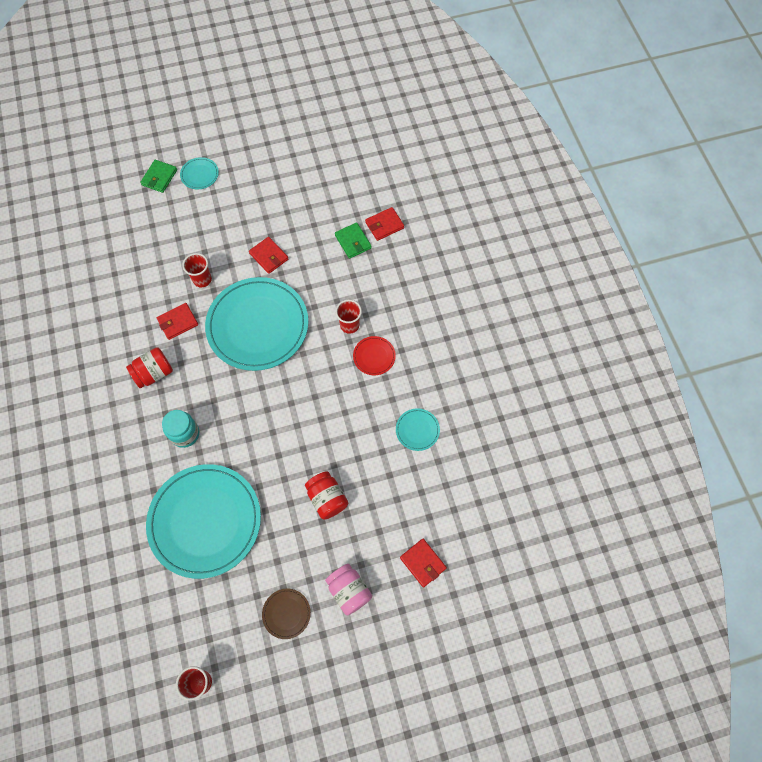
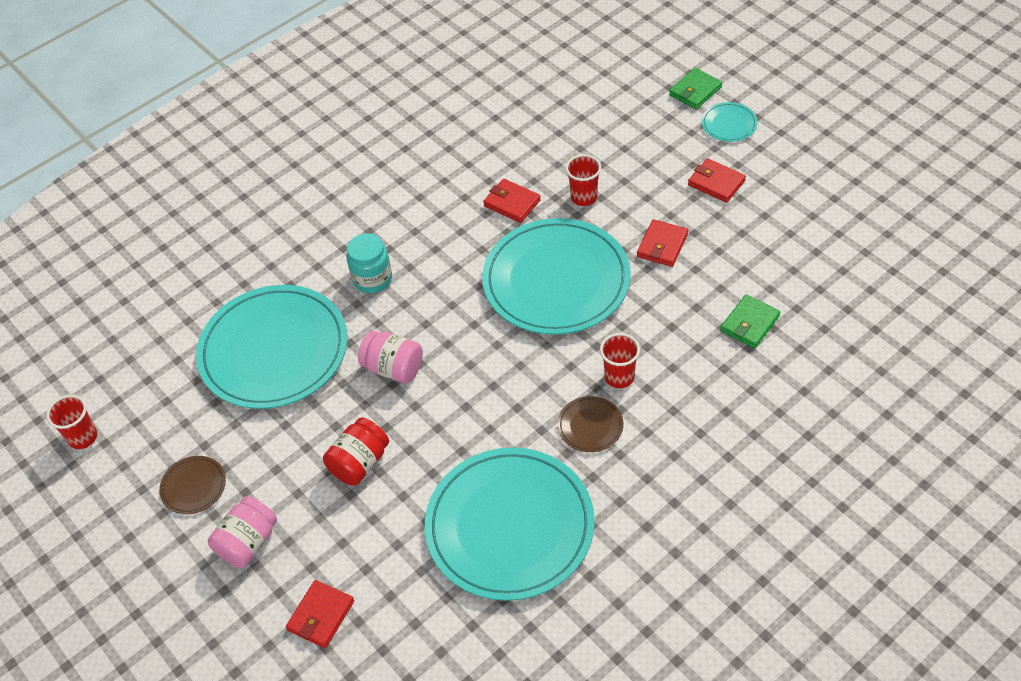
camera: 70 degrees right, 15 degrees down
(154, 373) = (433, 214): red jar -> none
(159, 177) = (695, 91): green wallet -> green wallet turned 45 degrees counterclockwise
(266, 450) = (393, 368): none -> pink jar
(374, 356) = (590, 426): red plate -> brown plate
(384, 225) = (803, 347): red wallet -> red wallet (716, 183)
(417, 430) = (510, 526): turquoise plate -> turquoise plate, size x2.45

